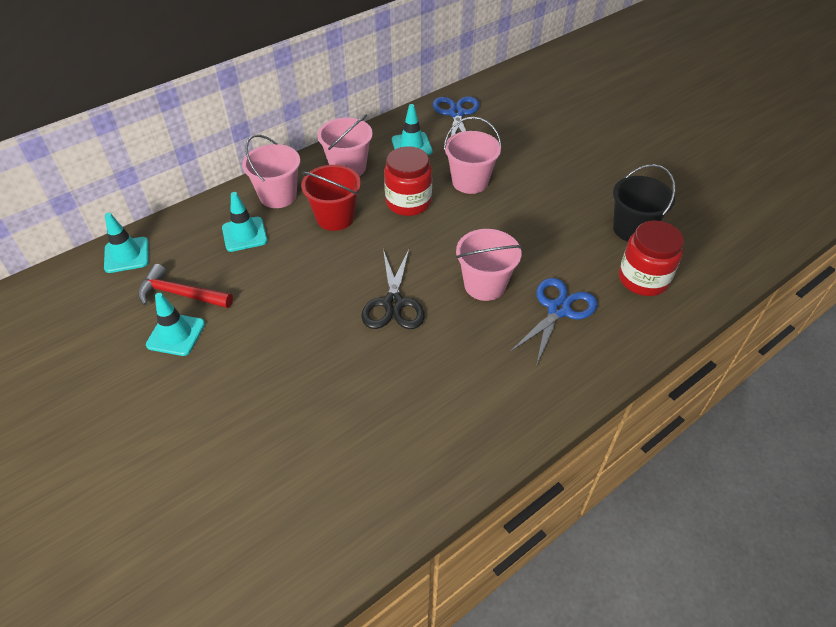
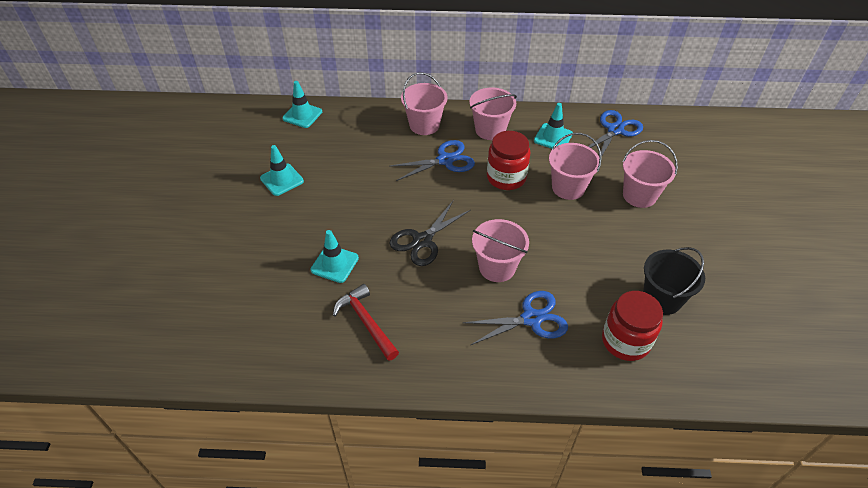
camera: 40 degrees right, 0 degrees up
(180, 294) = (307, 156): red hammer -> red hammer (366, 322)
(244, 234) = (379, 140): turquoise traffic cone -> turquoise traffic cone (334, 264)
(335, 217) = (445, 160): red bucket -> blue scissors
(531, 157) = (639, 195): none -> pink bucket

